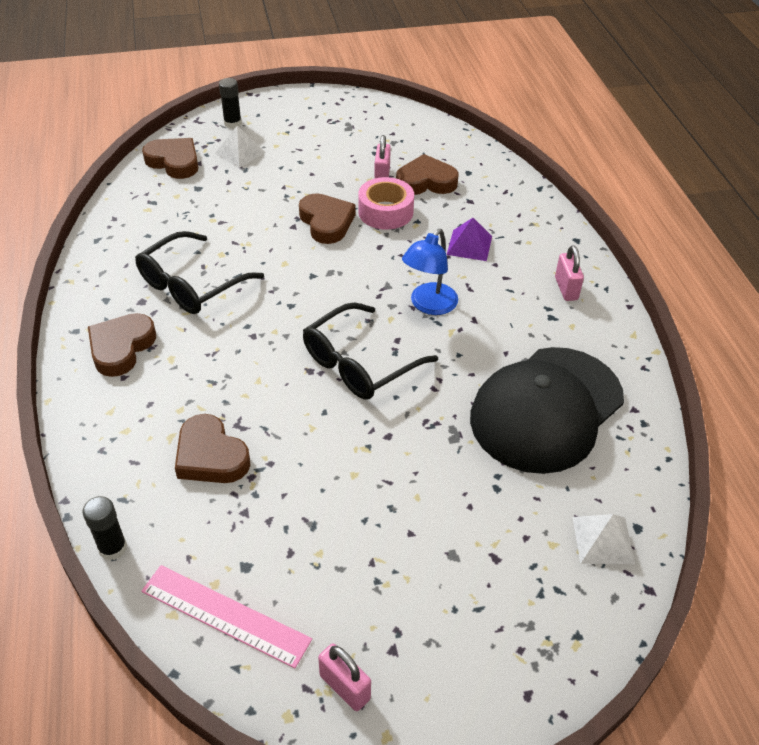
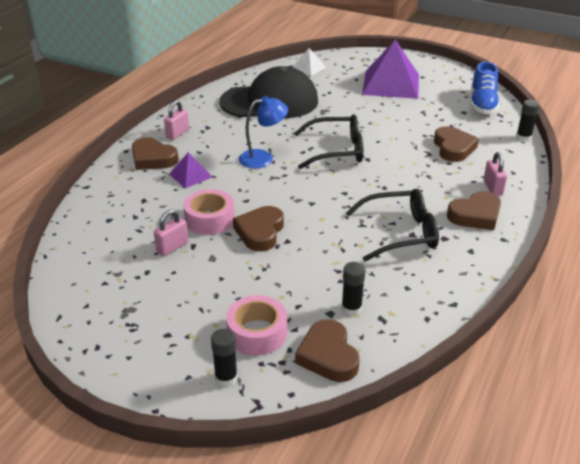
camera: 140 degrees left, 10 degrees down
(183, 198) = (351, 308): none -> black glue stick
(225, 615) = (482, 104): pink ruler -> blue shoe
(240, 153) = (257, 333): white pyramid -> pink tape
(345, 687) = (448, 76): pink padlock -> pink padlock (492, 188)
(426, 181) = (148, 227): brown heart -> brown heart (153, 158)
(426, 579) = (391, 84): none -> purple pyramid

